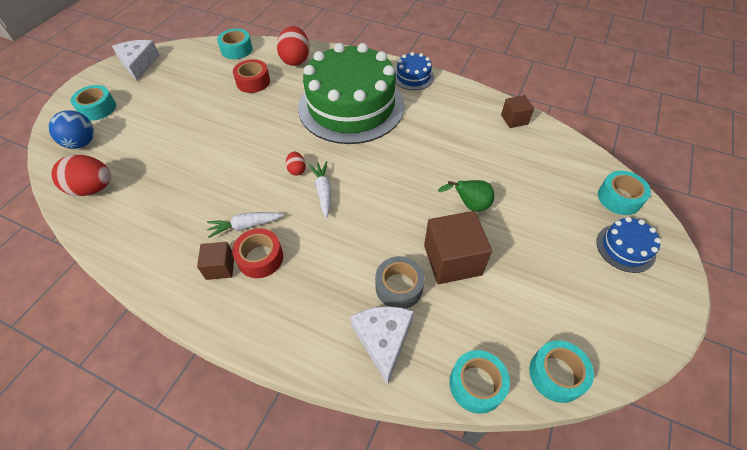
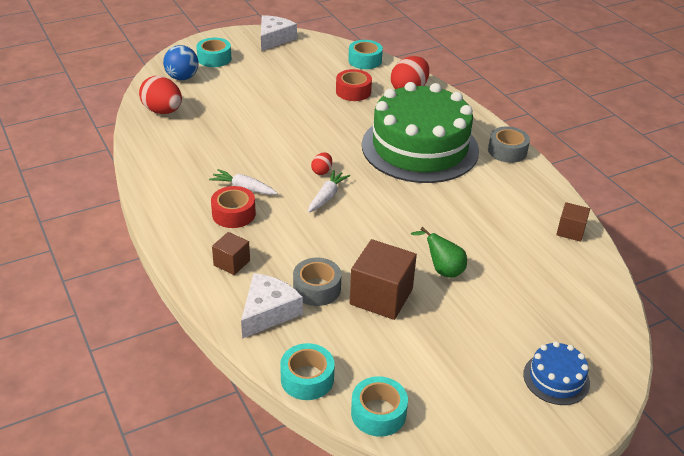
camera: 35 degrees right, 15 degrees down
(220, 267) = (200, 204): brown cube -> brown cube (232, 263)
(413, 77) = (507, 151): blue cake -> grey tape
(619, 198) = (602, 343): turquoise tape -> none

